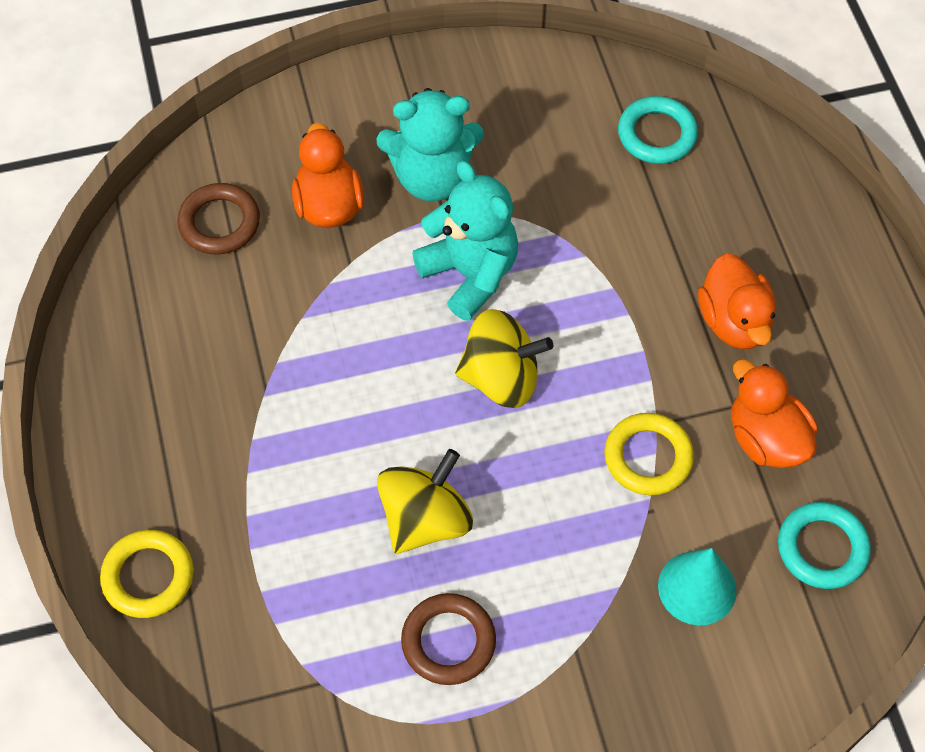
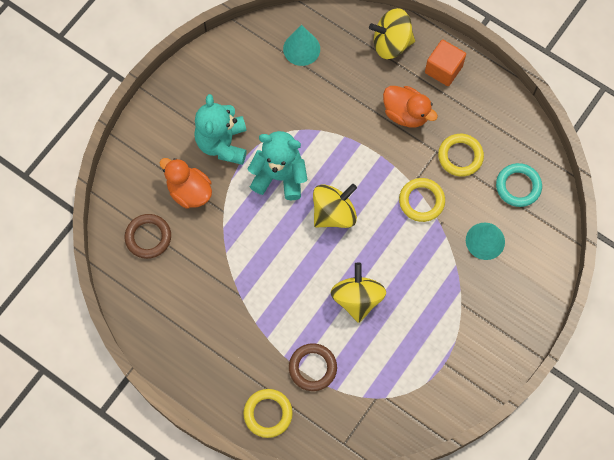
camera: 40 degrees left, 10 degrees up
(432, 177) = (222, 143): turquoise teddy bear -> turquoise teddy bear turned 135 degrees clockwise
(448, 641) = (410, 340): brown ring -> brown ring (312, 368)
(657, 134) = (301, 49): turquoise ring -> turquoise cone
(766, 439) = (460, 156): orange duck -> yellow ring
(797, 214) = (391, 43): none -> yellow spinning top
(848, 302) = (443, 69): none -> orange cube

